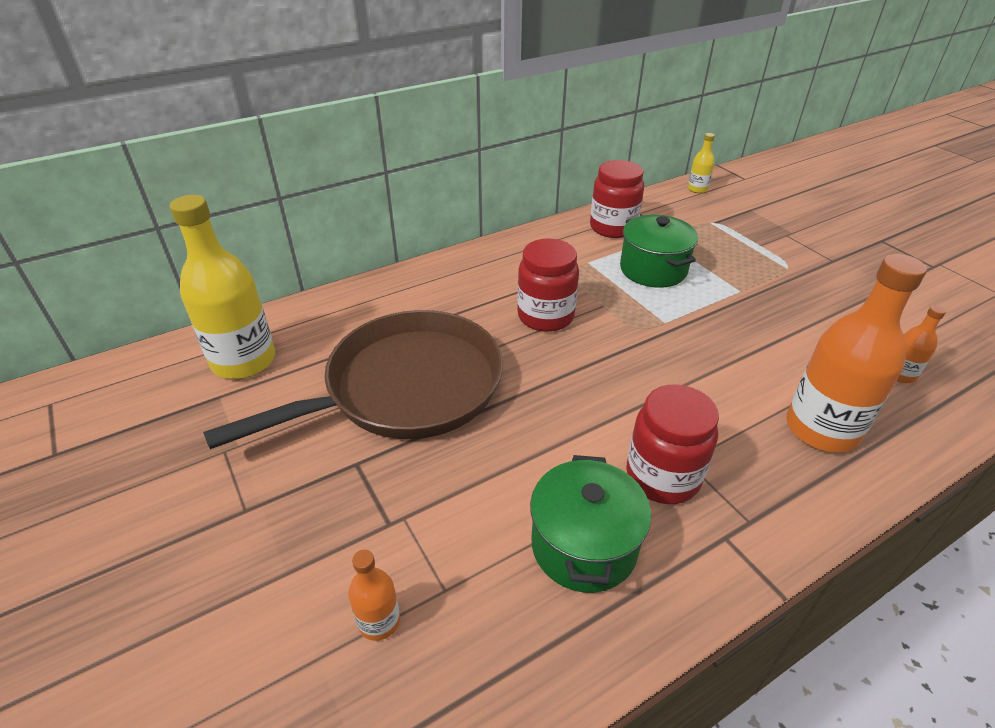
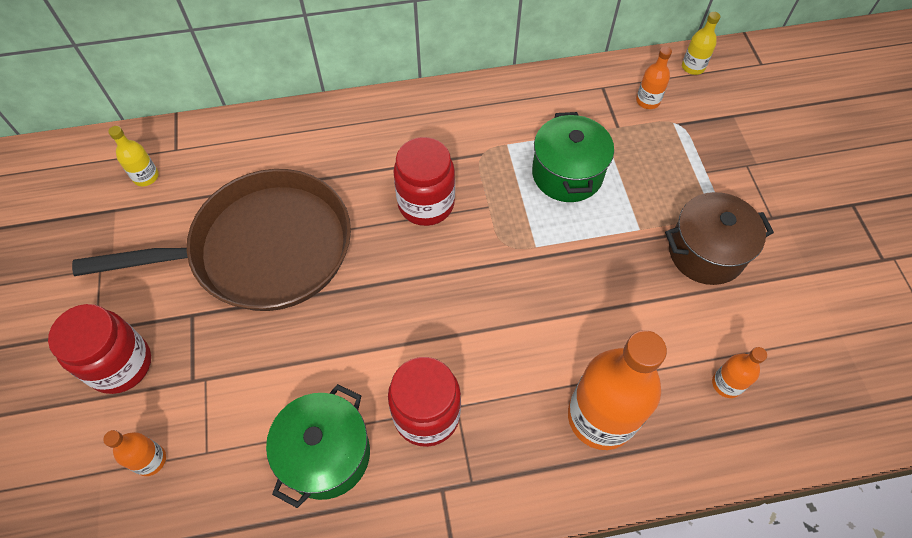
camera: 20 degrees right, 20 degrees up
(244, 361) = (146, 177): yellow bottle -> yellow bottle, size x0.46
(613, 228) = (561, 102): red jar -> red jar (121, 364)
(680, 214) = (647, 101): none -> orange bottle
(804, 293) = (706, 252): none -> brown pot

